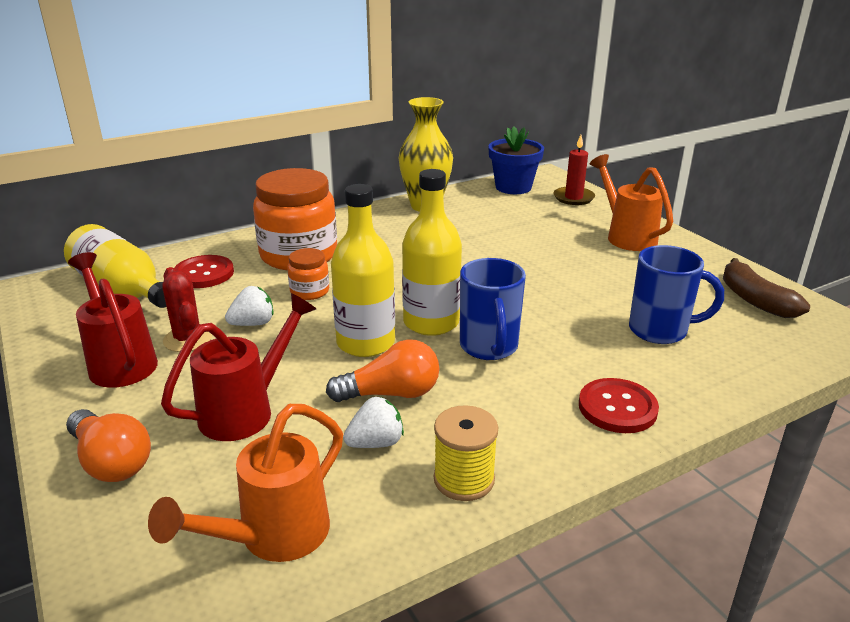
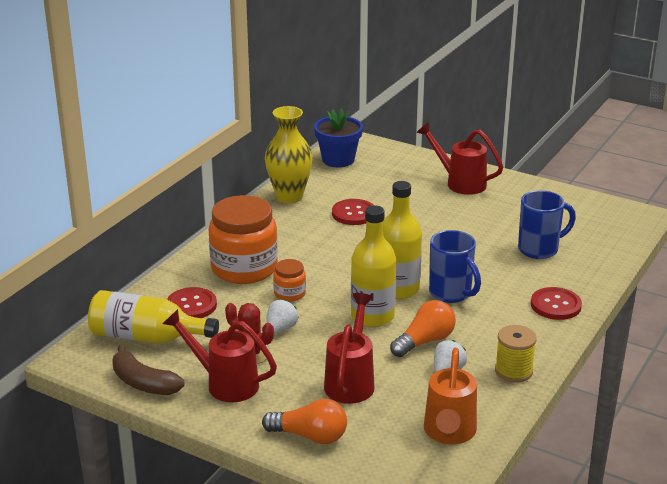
camera: 30 degrees left, 0 degrees up
(472, 236) = (354, 213): none -> red button
(573, 198) = (393, 158): red candle -> none
(626, 236) = (459, 182): orange watering can -> red watering can
(755, 300) = (576, 210): brown banana -> brown banana (143, 383)

